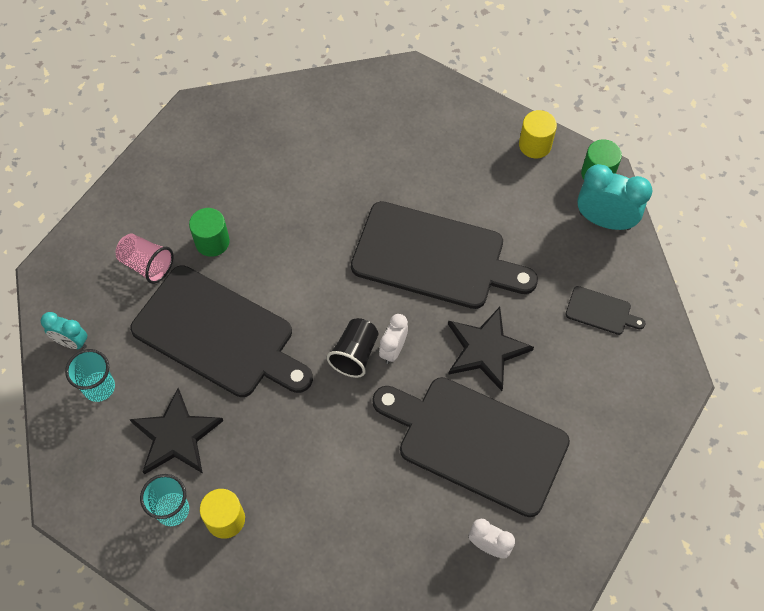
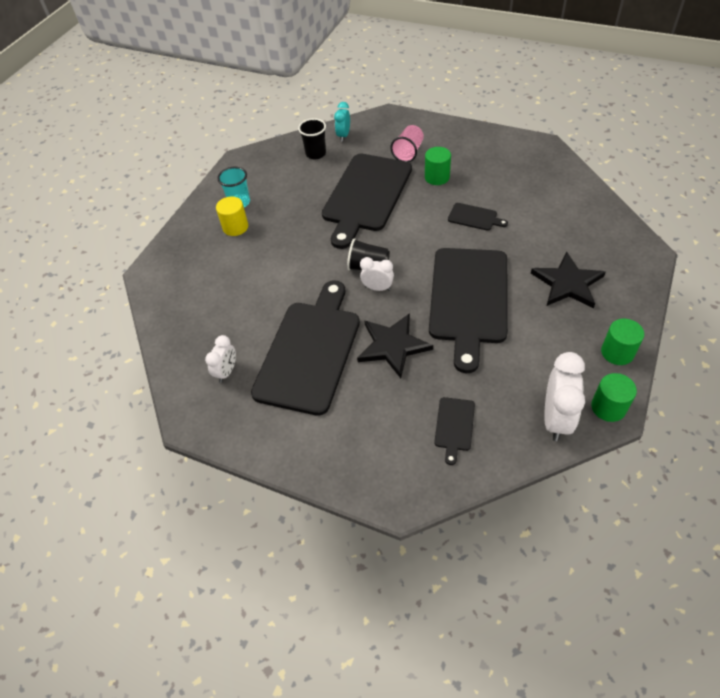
camera: 85 degrees right, 10 degrees down
(99, 387) = (315, 154): turquoise cup -> black cup
(176, 436) = (289, 193): black star -> black star (567, 283)
(302, 218) = (474, 217): none -> black cutting board
(535, 145) = (617, 352): yellow cylinder -> green cylinder
(604, 221) = (555, 419): turquoise clock -> white clock

